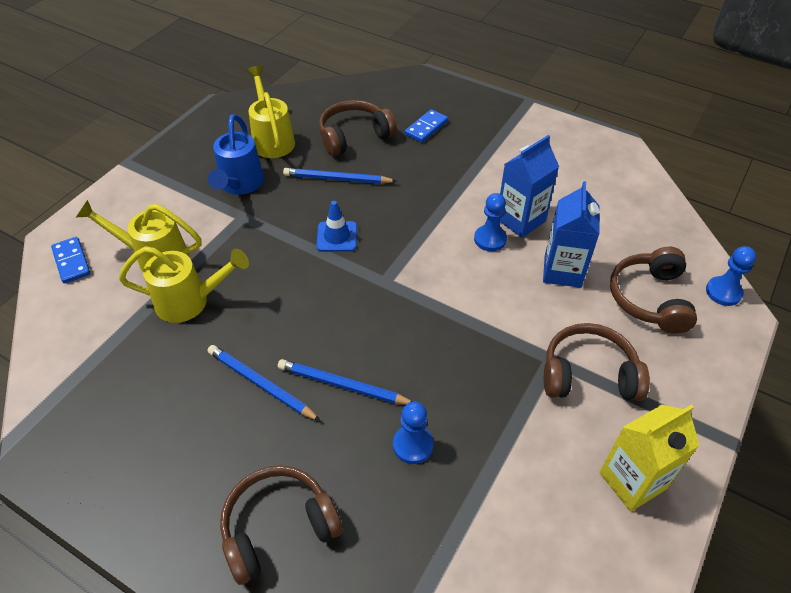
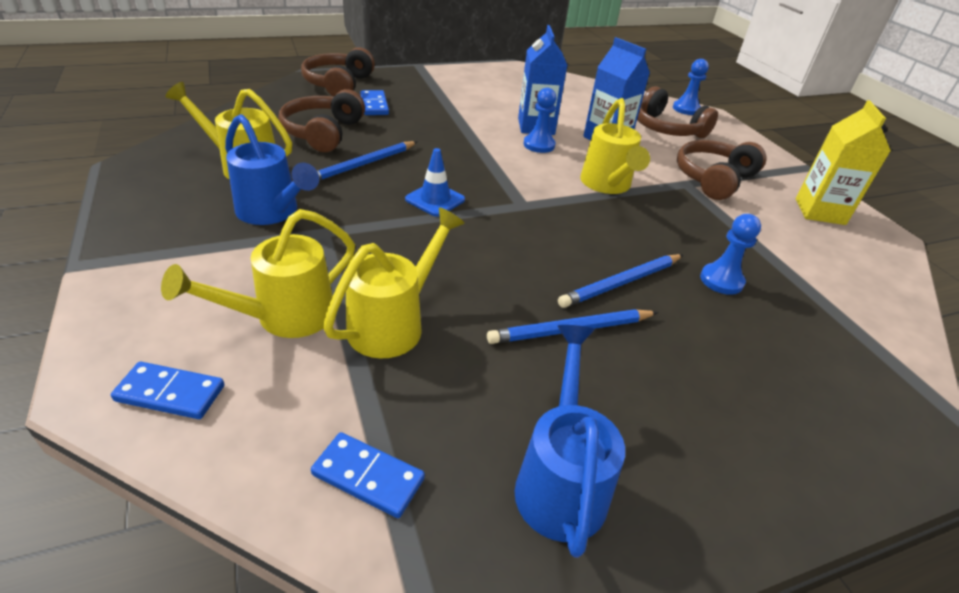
camera: 55 degrees left, 10 degrees down
(74, 365) = (368, 476): none -> blue domino
(126, 445) = (561, 481): none -> blue watering can
(278, 527) = (766, 404): brown headphones -> brown headphones (339, 84)
(478, 310) = (607, 185): none -> yellow watering can

